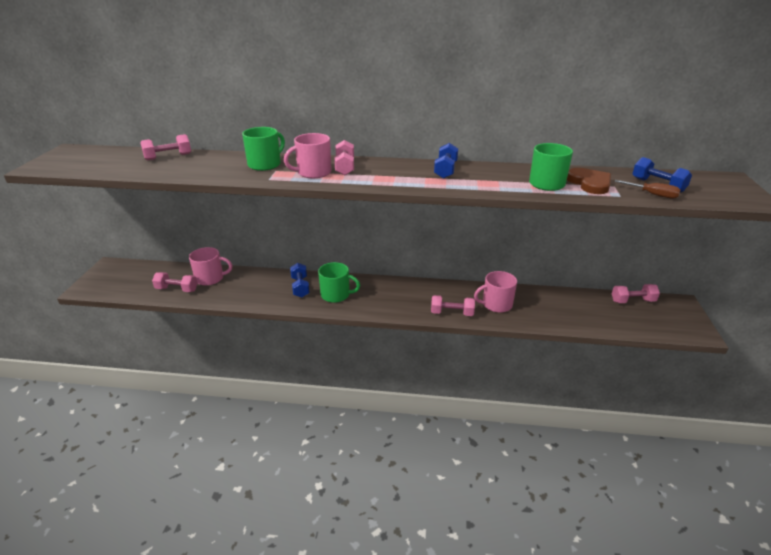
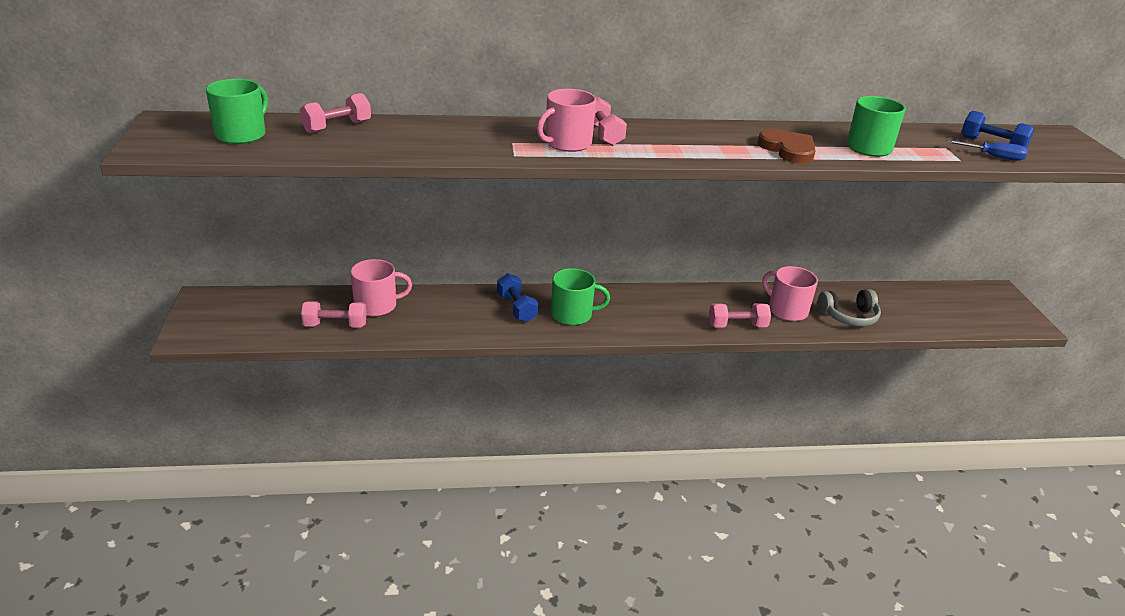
camera: 15 degrees left, 0 degrees up
(265, 164) = (490, 134): green mug -> green mug (242, 134)
(445, 170) = (735, 134): blue dumbbell -> none
(496, 304) = (786, 310): pink mug -> pink mug turned 75 degrees clockwise
(543, 313) = (849, 317): none -> grey headphones
(590, 183) = (917, 145): brown heart -> brown heart (788, 149)
(632, 301) = (944, 293): pink dumbbell -> none
(652, 194) = (993, 157): brown screwdriver -> blue screwdriver

